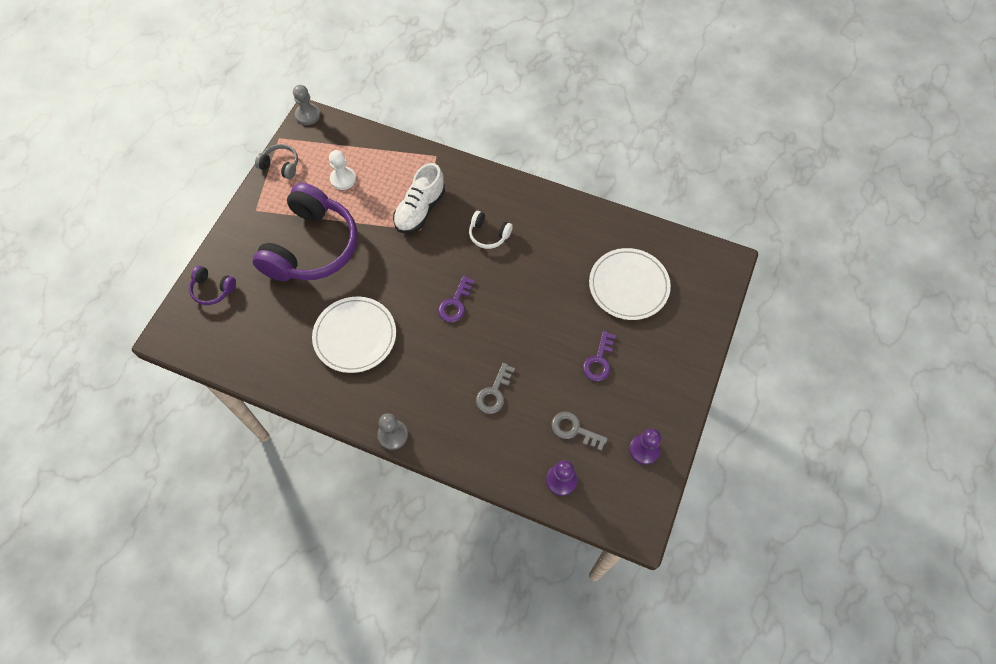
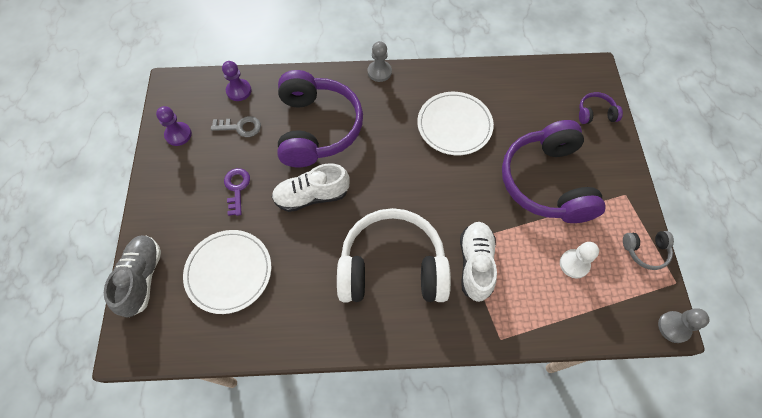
camera: 155 degrees right, 0 degrees up
(455, 303) = (387, 185): purple key -> none
(488, 235) = (392, 267): white headphones -> white headphones, size x2.38
(494, 393) = (317, 128): grey key -> purple headphones
(530, 323) = (312, 196): none -> white shoe
(706, 311) = (142, 278): none -> grey shoe

